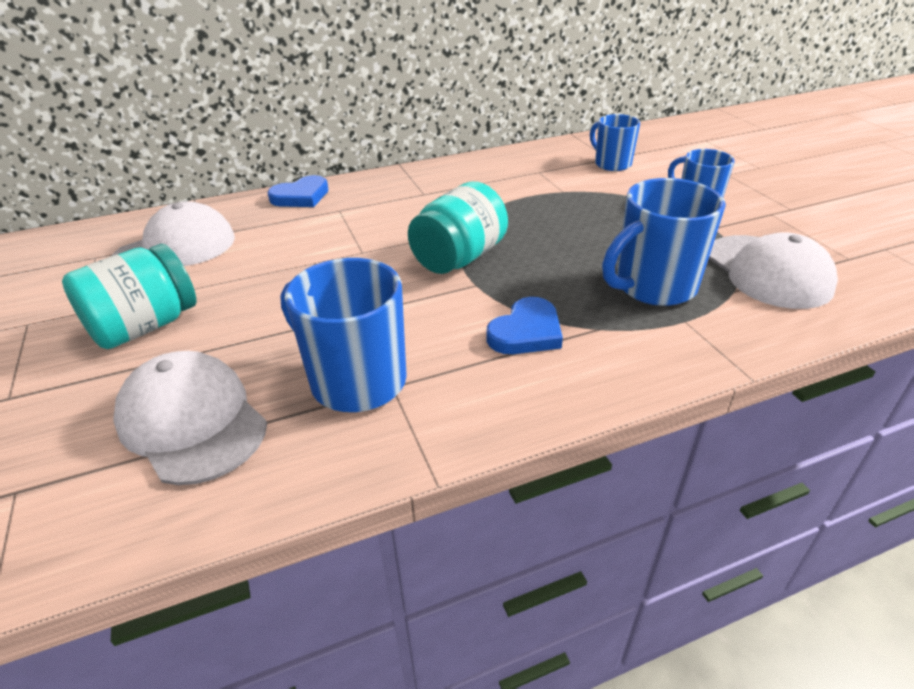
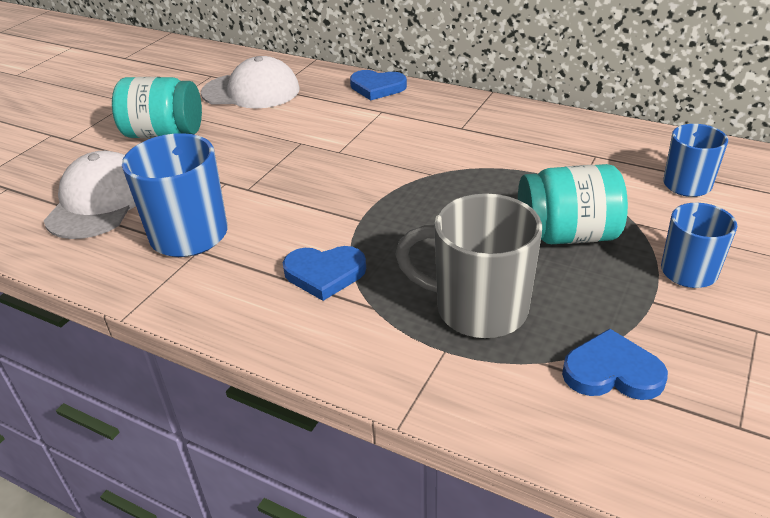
camera: 50 degrees right, 0 degrees up
(459, 258) = (387, 193): turquoise jar -> turquoise jar (566, 235)
(653, 287) = (478, 309): blue mug -> grey mug
(768, 271) = (612, 372): white cap -> blue heart

